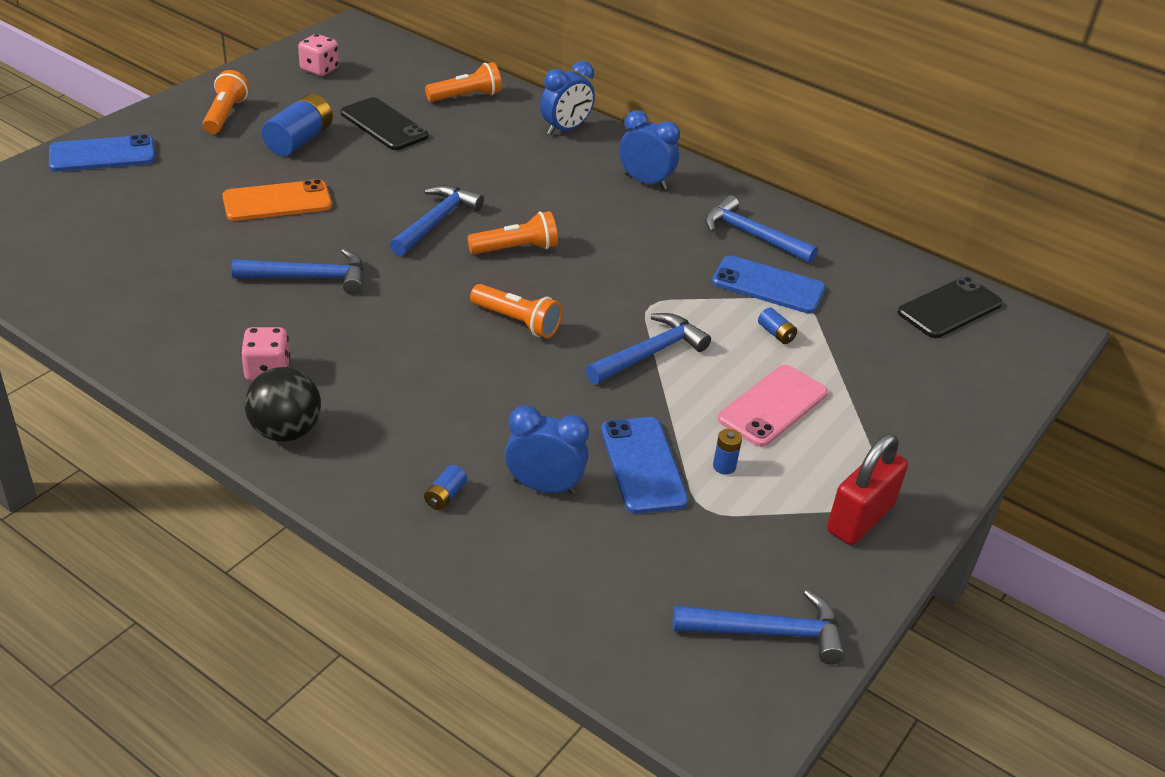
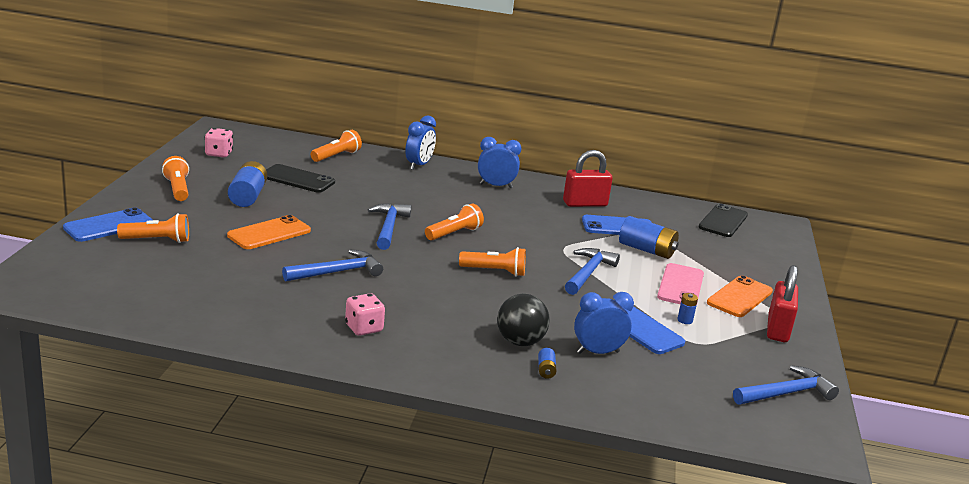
camera: 25 degrees left, 15 degrees down
(138, 186) = (157, 240): none -> orange flashlight
(286, 431) = (411, 358): black ball -> black ball (520, 342)
(752, 235) = (585, 204): blue hammer -> red padlock
(776, 334) = (646, 250): blue battery -> blue battery, size x2.13
(850, 448) = (740, 297): none -> orange phone

